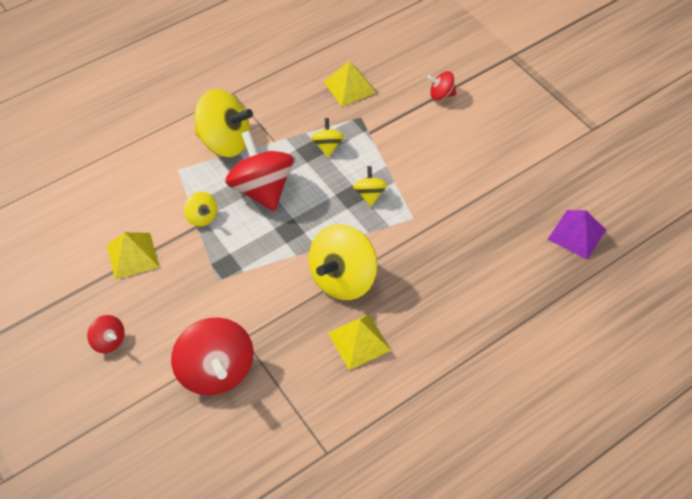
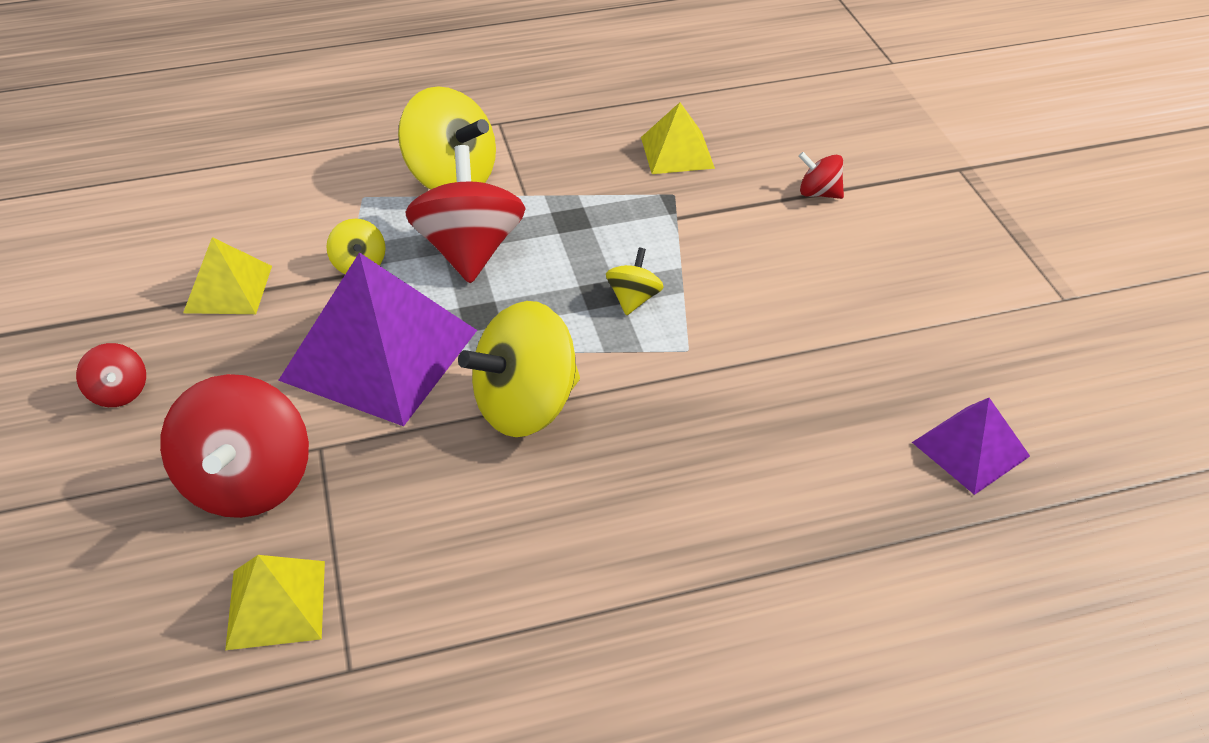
camera: 20 degrees right, 10 degrees down
(246, 271) = (380, 354): none -> purple pyramid
(327, 146) = (602, 219): yellow spinning top -> none
(359, 341) = (501, 507): yellow pyramid -> yellow pyramid (276, 604)

